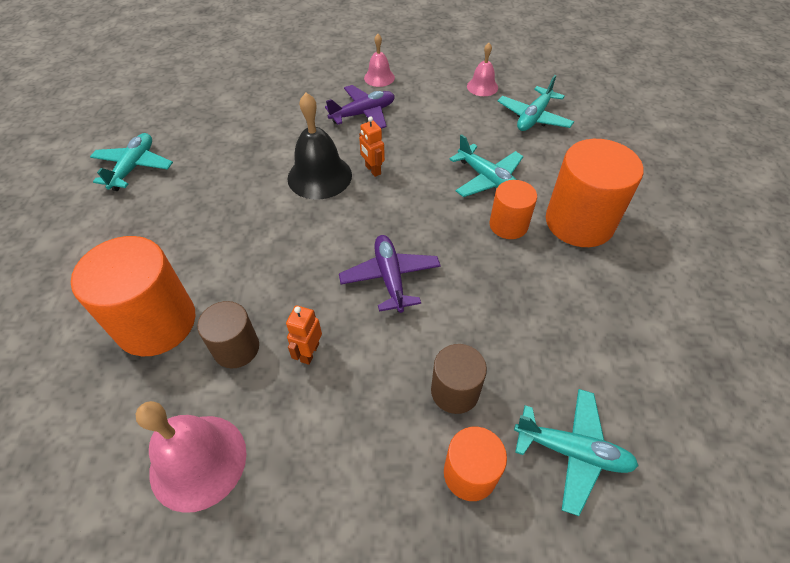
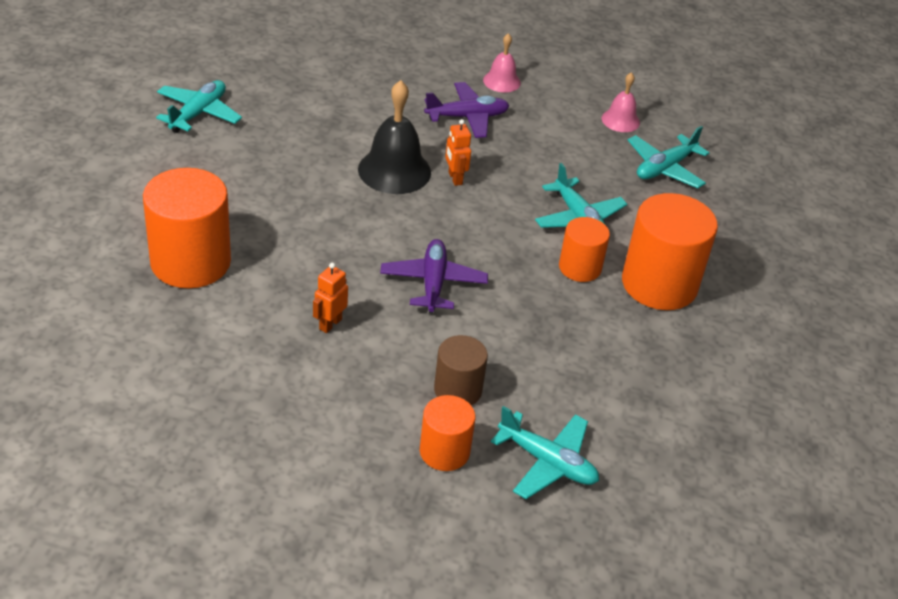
camera: 10 degrees right, 10 degrees down
(198, 461) = (204, 378): pink bell -> none
(236, 348) = (261, 302): brown cylinder -> none

